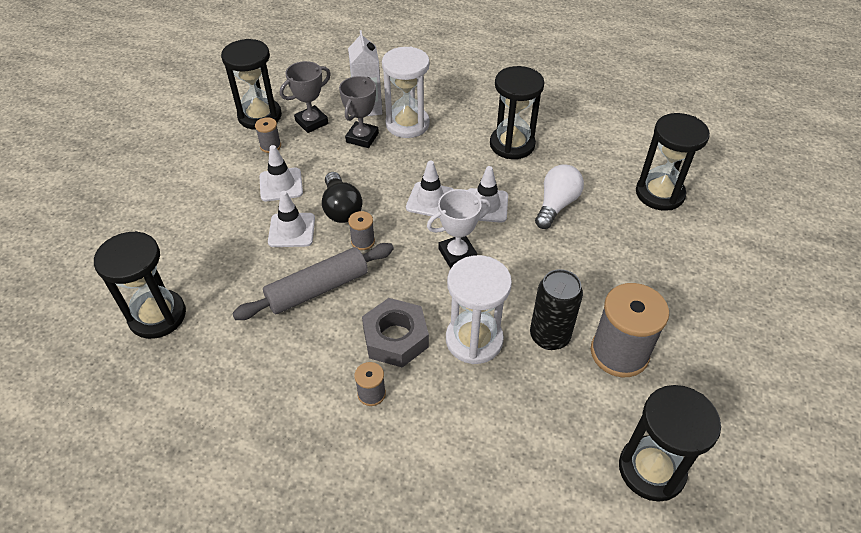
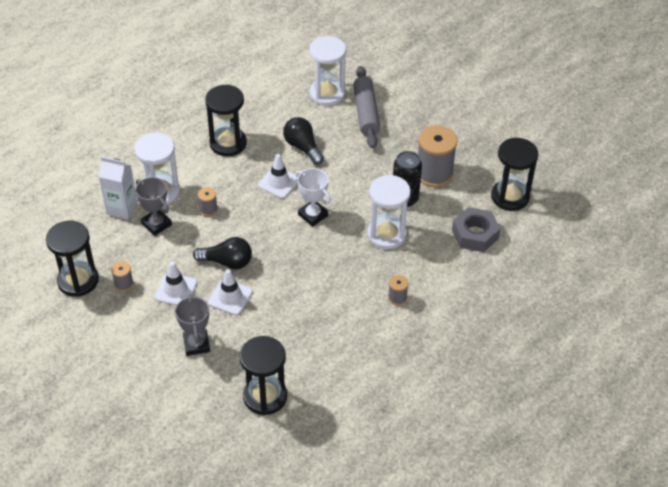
camera: 65 degrees left, 0 degrees up
(311, 122) = (113, 249): grey trophy -> grey trophy (196, 344)
(318, 289) = (297, 299): grey rolling pin -> grey rolling pin (366, 113)
(363, 241) = (268, 260): grey spool -> grey spool (208, 209)
(395, 338) = (363, 272): grey nut -> grey nut (475, 234)
(430, 200) = (253, 209): white traffic cone -> none
(457, 254) = (313, 215): white trophy -> white trophy turned 45 degrees counterclockwise
(556, 205) = (302, 147): white light bulb -> black light bulb
(659, 194) = (327, 94): black hourglass -> white hourglass

